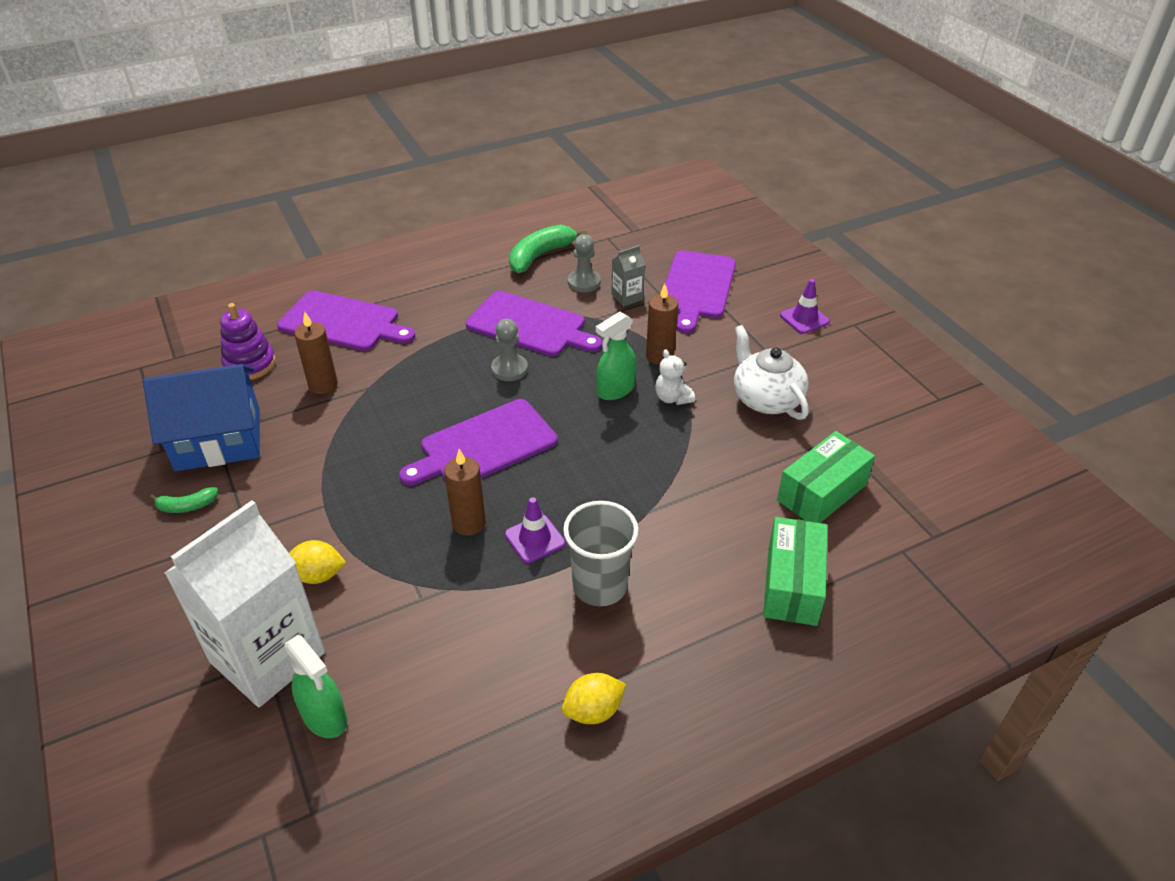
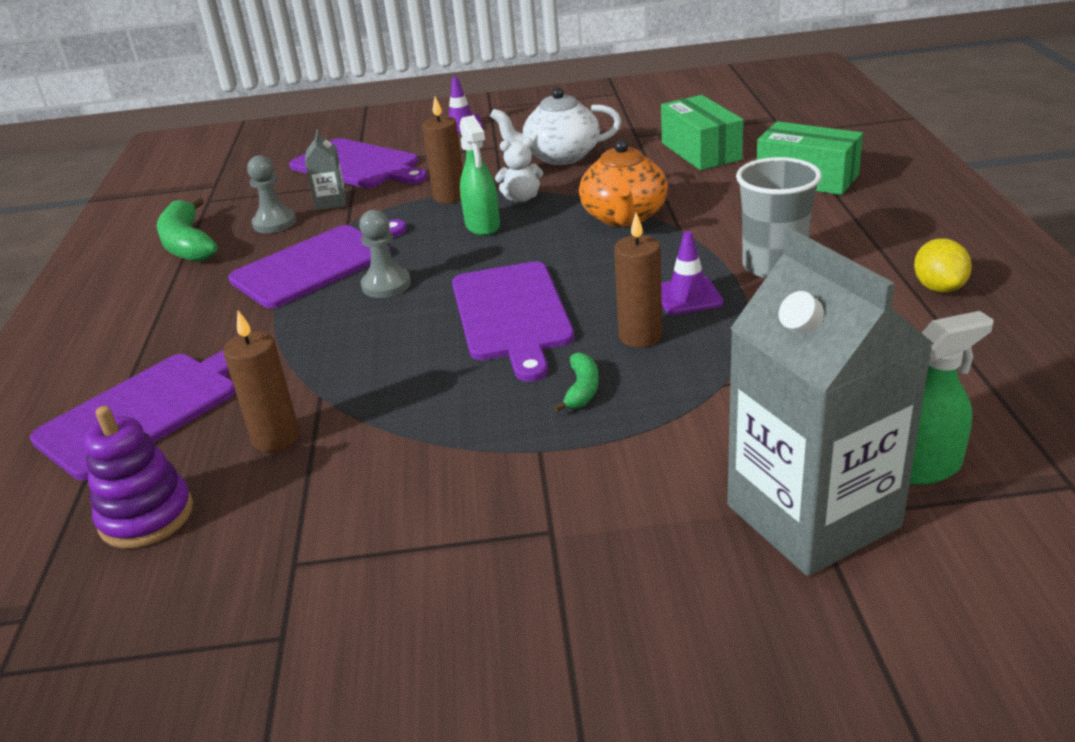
camera: 65 degrees left, 10 degrees down
(187, 506) = (453, 601): green banana -> green banana (582, 390)
(218, 439) = (312, 559): blue house -> none
(267, 657) = (812, 516): white carton -> grey carton
(318, 575) = (675, 462): yellow lemon -> none
(660, 470) = (624, 217): none -> orange teapot

